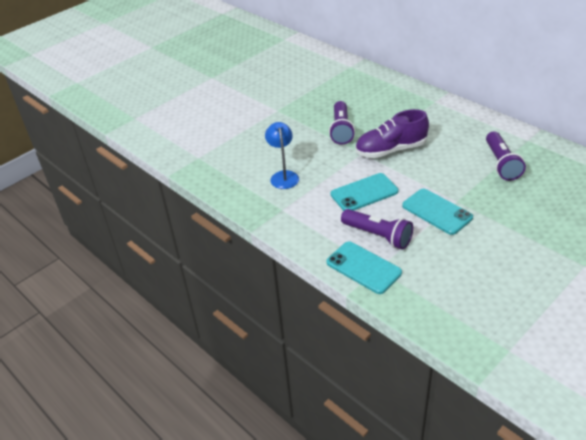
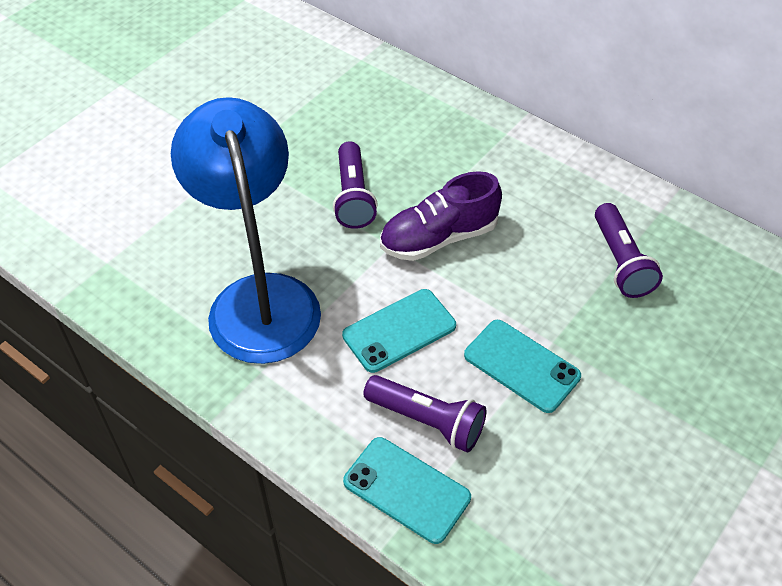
camera: 10 degrees left, 10 degrees up
(283, 176) = (259, 298): blue lamp -> blue lamp, size x2.24

